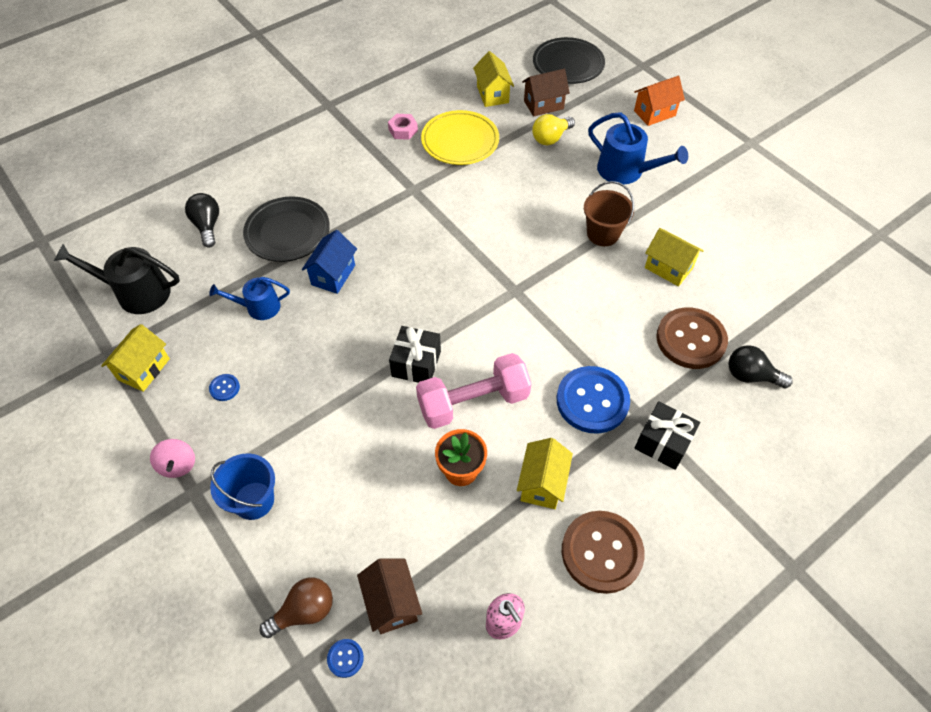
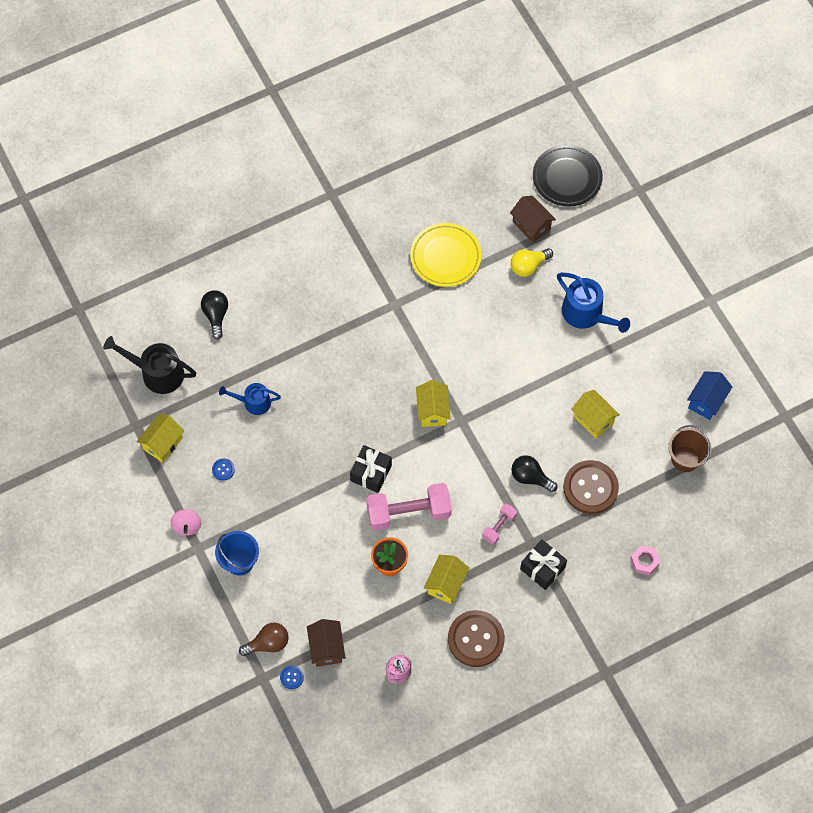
camera: 10 degrees right, 10 degrees up
(287, 232) = (282, 333): black plate -> none
(333, 275) = (316, 381): blue house -> blue house (706, 401)
(403, 130) = (396, 236): pink nut -> pink nut (644, 562)
(492, 94) = (486, 205): yellow house -> yellow house (432, 411)
(543, 105) = (531, 225): brown house -> brown house turned 60 degrees clockwise
(592, 401) = (499, 526): blue button -> pink dumbbell
(603, 234) = (548, 377): brown bucket -> brown bucket (685, 459)
(654, 113) = (632, 252): orange house -> none
(751, 376) = (627, 526): black light bulb -> black light bulb (530, 477)

